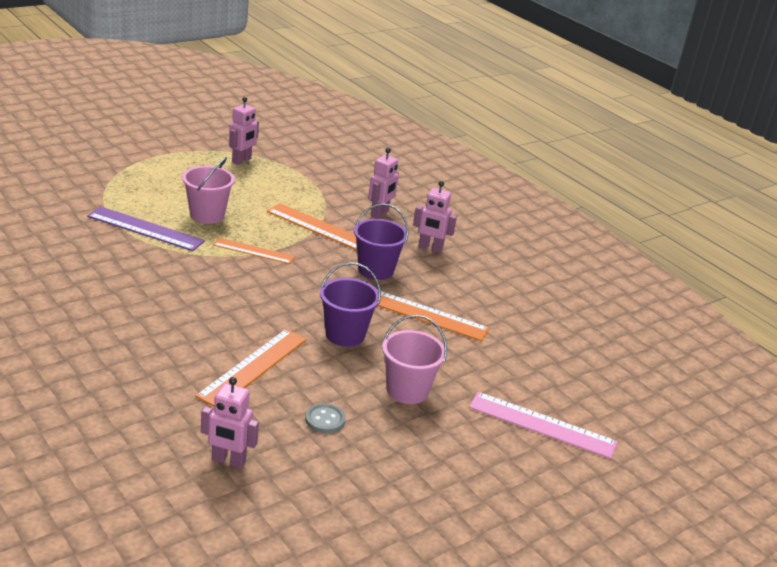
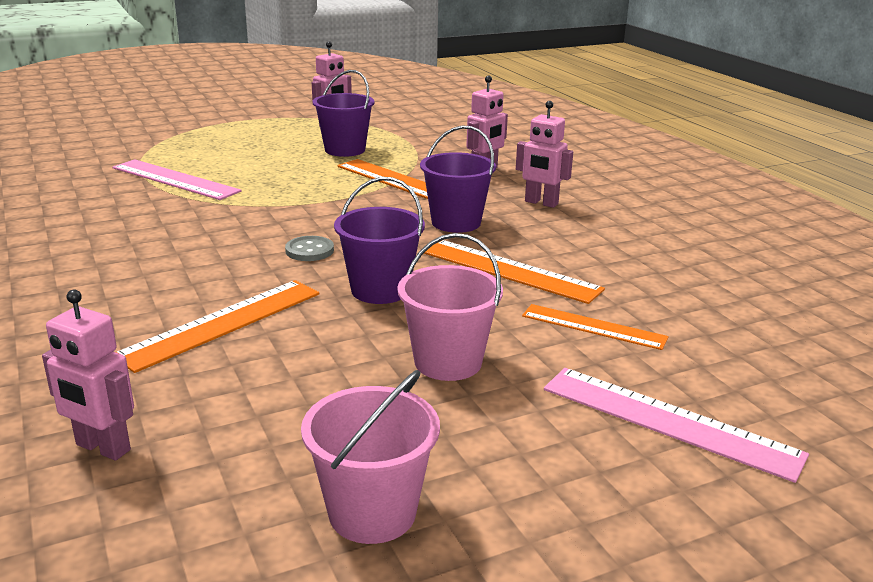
camera: 15 degrees right, 5 degrees down
(145, 229) = (175, 179): purple ruler -> pink ruler
(207, 215) = (260, 168): pink bucket -> pink bucket (372, 512)
(253, 251) = (299, 201): orange ruler -> orange ruler (593, 327)
(264, 191) = (345, 150): none -> purple bucket
(325, 420) = (295, 396): grey button -> grey button (309, 250)

